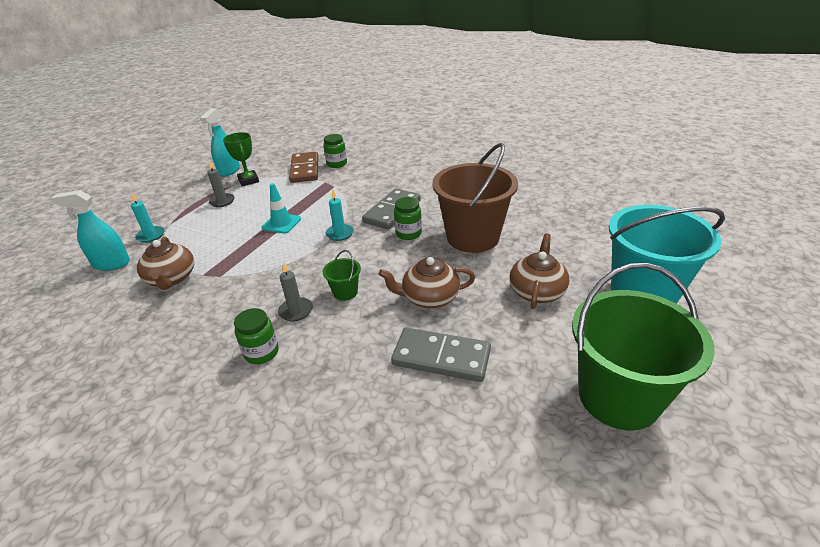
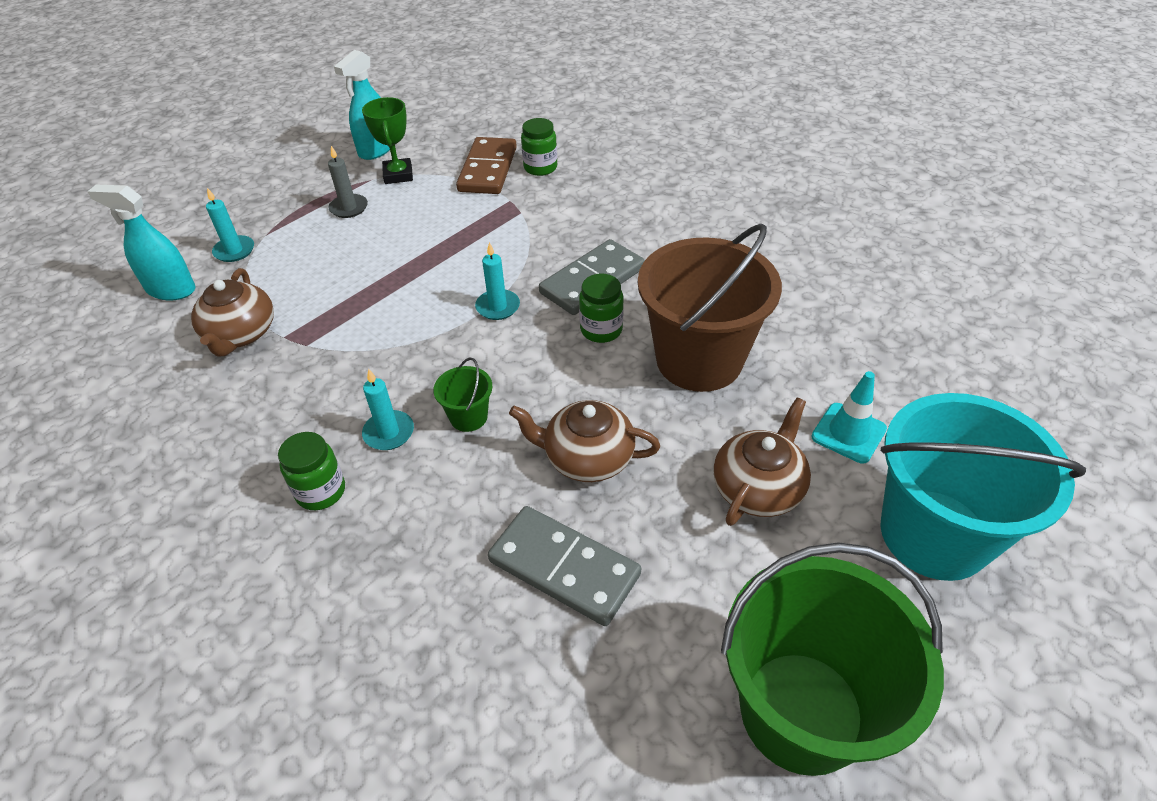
camera: 15 degrees right, 10 degrees up
(281, 223) = (420, 268): turquoise traffic cone -> turquoise traffic cone (848, 433)
(296, 311) = (389, 432): grey candle -> turquoise candle

